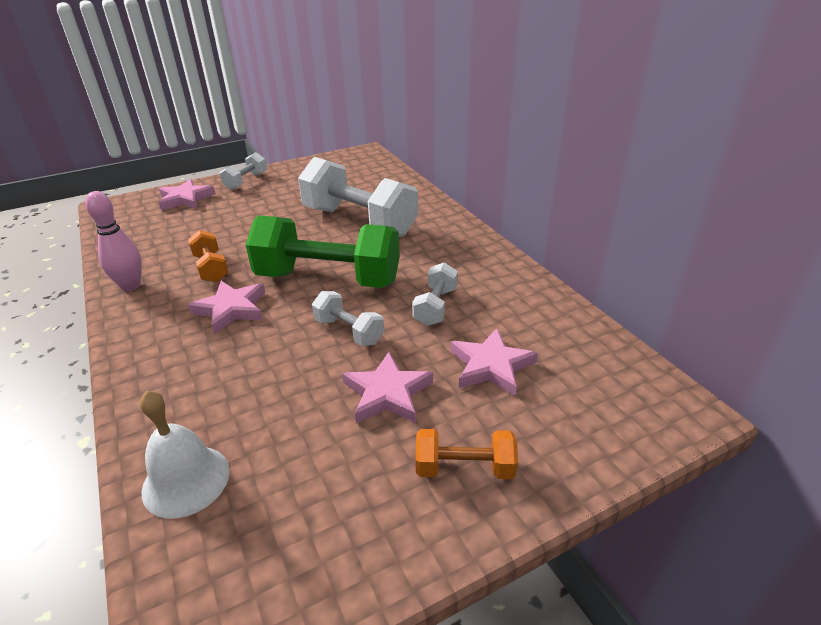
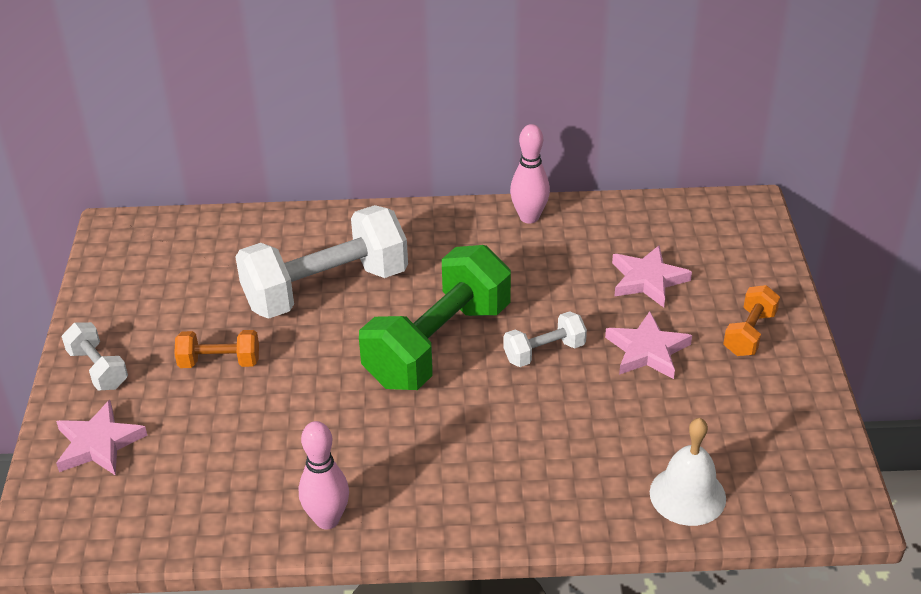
camera: 65 degrees left, 5 degrees up
(211, 268) = (338, 439): orange dumbbell -> orange dumbbell (219, 362)
(231, 309) = (445, 433): pink star -> none
(435, 306) = (542, 283): white dumbbell -> none
(514, 277) = (529, 217): none -> pink bowling pin

